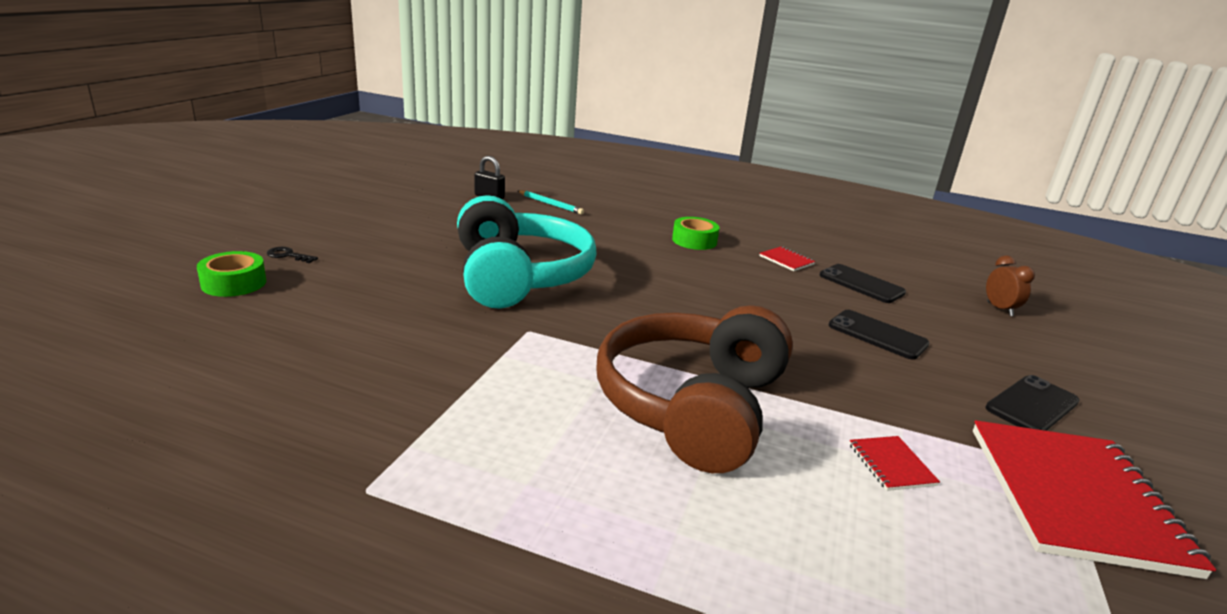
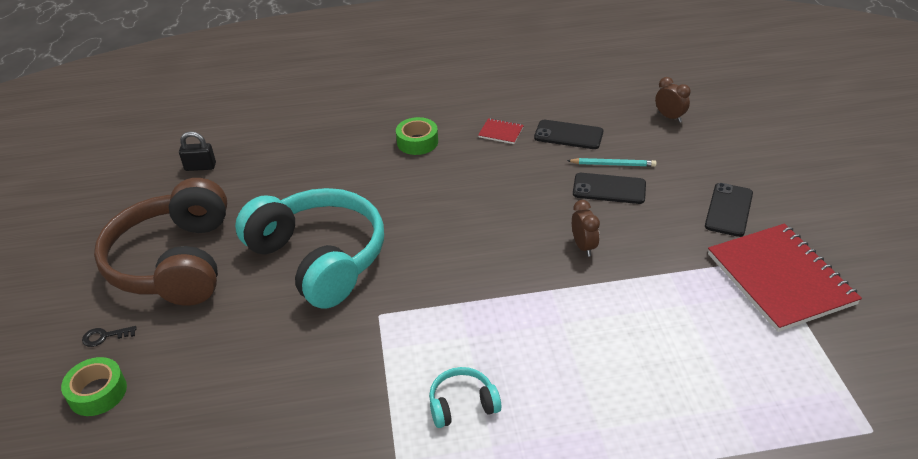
camera: 25 degrees left, 15 degrees up
(533, 433) = (462, 405): none -> turquoise headphones
(550, 204) = (263, 151): turquoise pencil -> turquoise pencil (613, 164)
(693, 406) = (540, 324): brown headphones -> brown headphones (175, 262)
(806, 366) = (583, 246): none -> brown clock
(891, 465) = (678, 308): red notebook -> none

